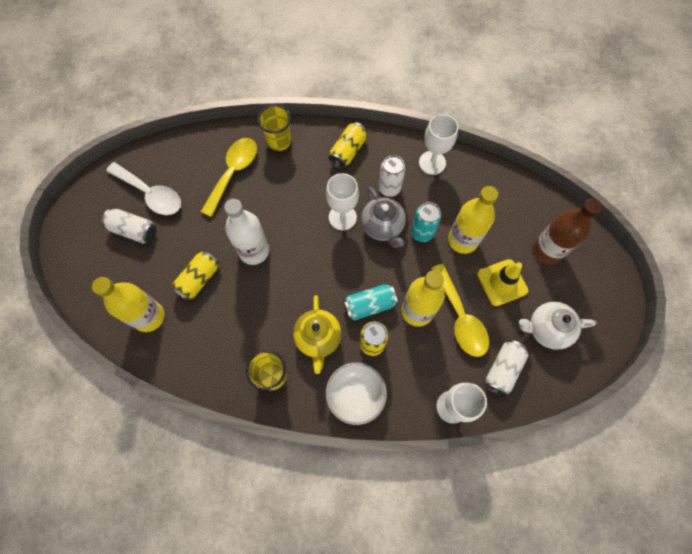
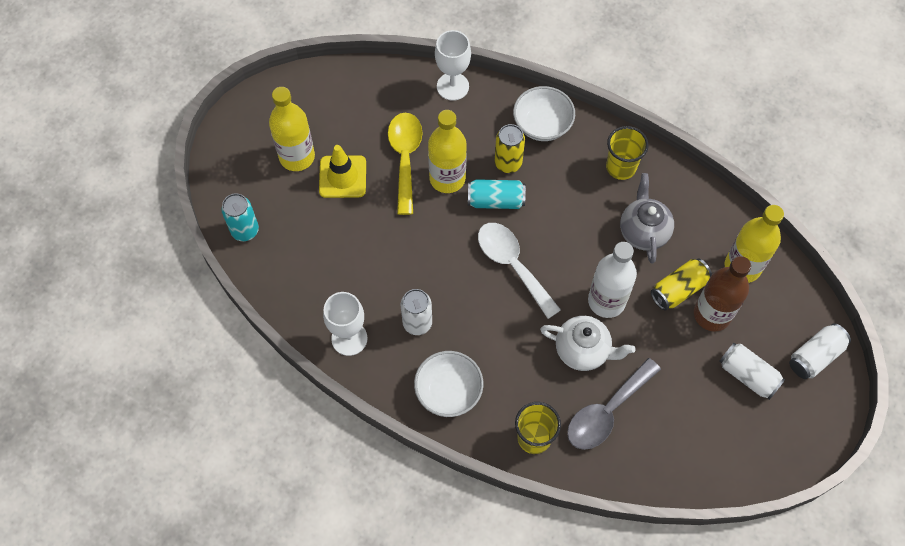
camera: 160 degrees left, 5 degrees down
(151, 194) = (720, 418): white spoon -> white spoon (512, 265)
(233, 172) = (606, 412): yellow spoon -> grey spoon
(318, 338) = (562, 186): yellow teapot -> none
(342, 217) = (488, 306): white goblet -> none
(348, 151) = (448, 391): yellow can -> white bowl
(382, 227) = (445, 279): grey teapot -> grey teapot (643, 231)
(422, 232) = (403, 257): turquoise can -> turquoise can (245, 230)
(463, 240) = (361, 234): yellow bottle -> yellow bottle (297, 157)
(502, 369) = (387, 100): white can -> white can (815, 356)
(546, 329) = (323, 120): white teapot -> white teapot (583, 351)
(547, 250) = (275, 192): brown bottle -> brown bottle (712, 314)

